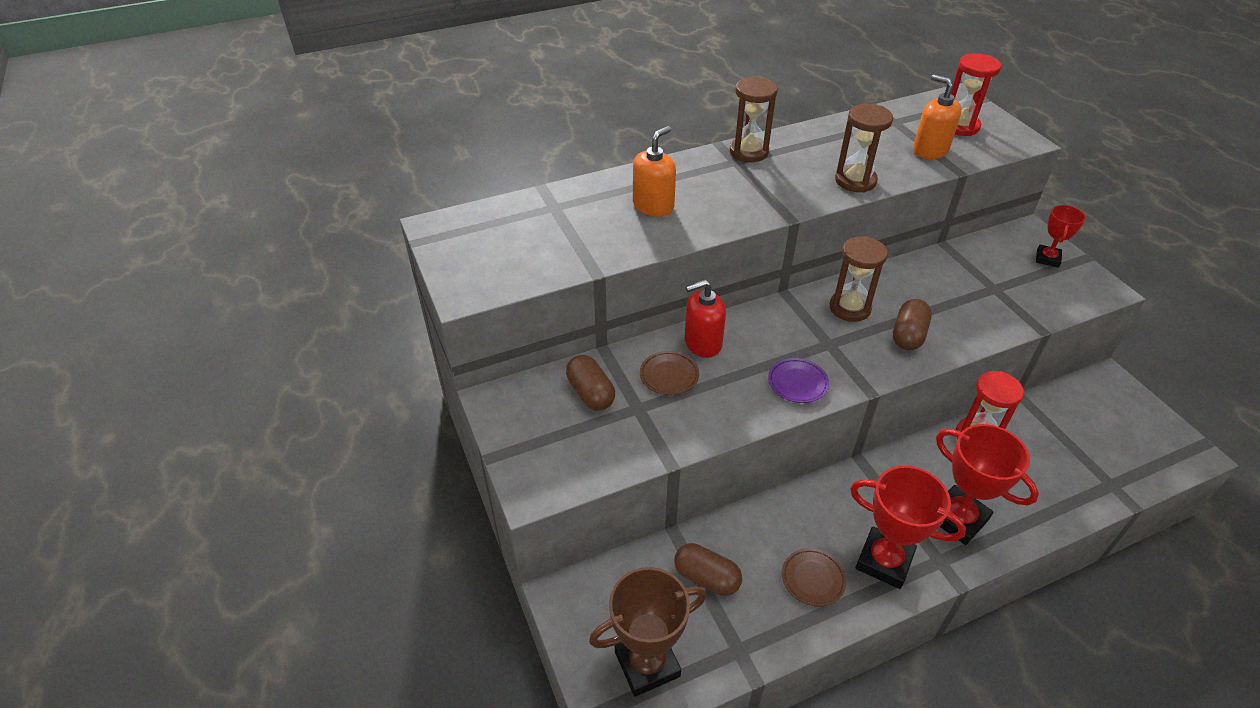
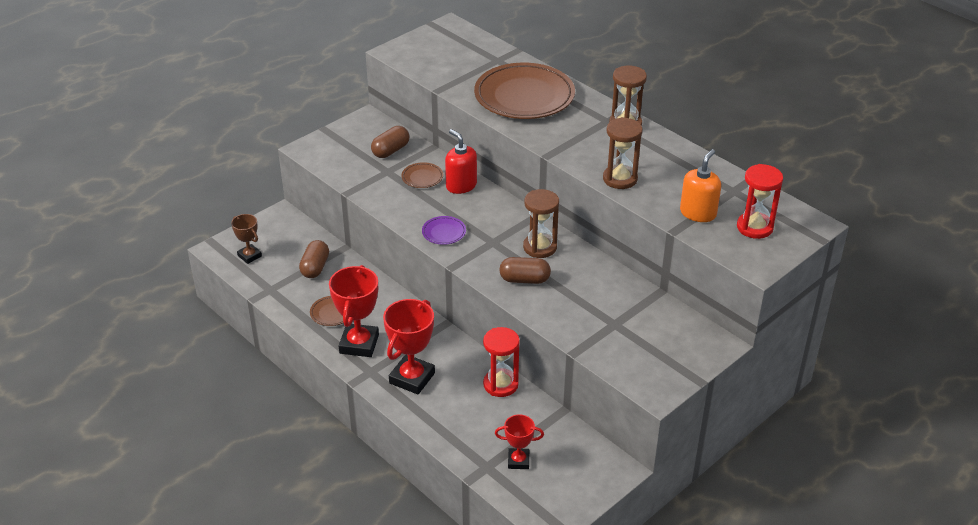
camera: 70 degrees right, 5 degrees down
(647, 664) = (249, 256): brown trophy -> brown trophy, size x0.57
(653, 206) = (524, 96): orange soap dispenser -> brown plate
(1047, 258) = (681, 355): red trophy -> red trophy (518, 461)

